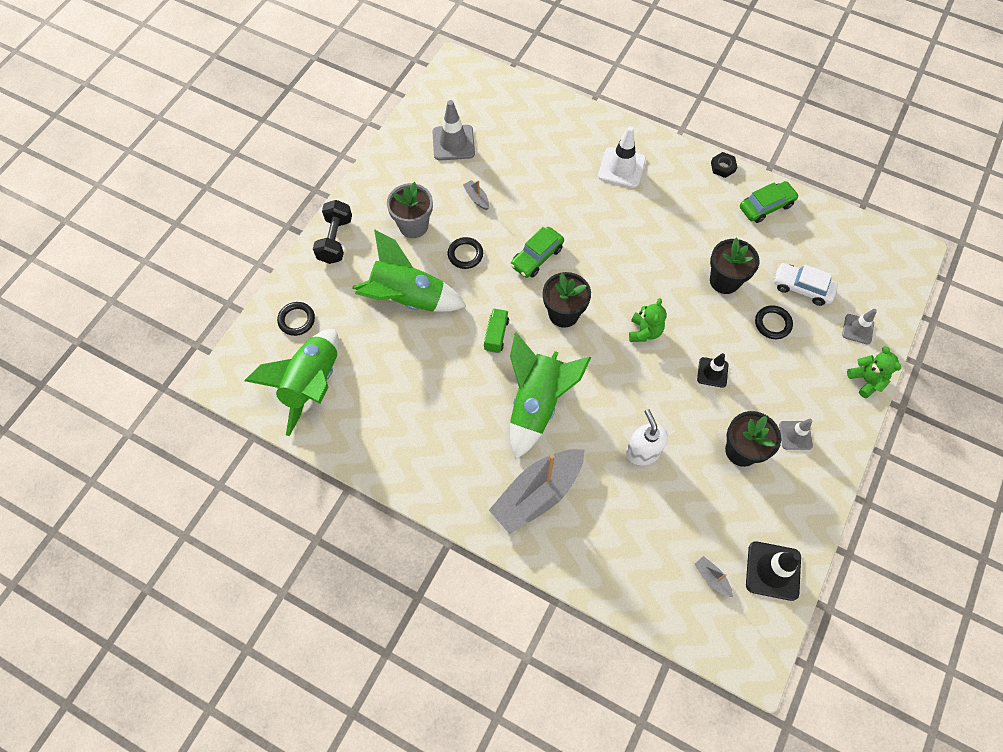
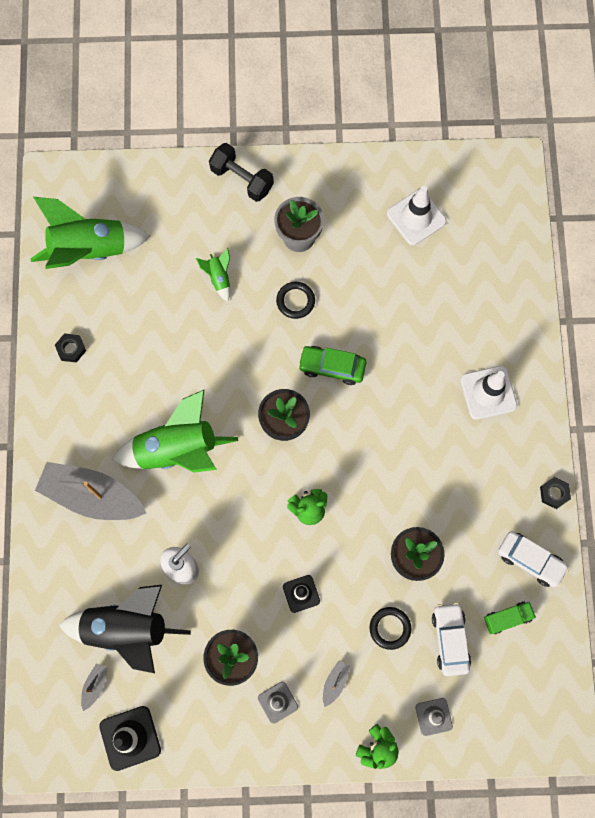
camera: 60 degrees right, 10 degrees up
(296, 320) = (142, 198): black ring -> none
(335, 240) = (242, 179): black dumbbell -> black dumbbell turned 60 degrees clockwise
(392, 444) = (71, 349): none -> black nut
(407, 298) = (219, 278): green rocket -> green rocket, size x0.44
(453, 143) = (416, 217): grey traffic cone -> white traffic cone
(477, 198) = (365, 275): grey boat -> grey boat (335, 683)
(496, 335) = (226, 376): green truck -> green truck (507, 618)
(674, 524) = (127, 629): none -> black rocket
(766, 206) = (530, 560): green car -> white car

